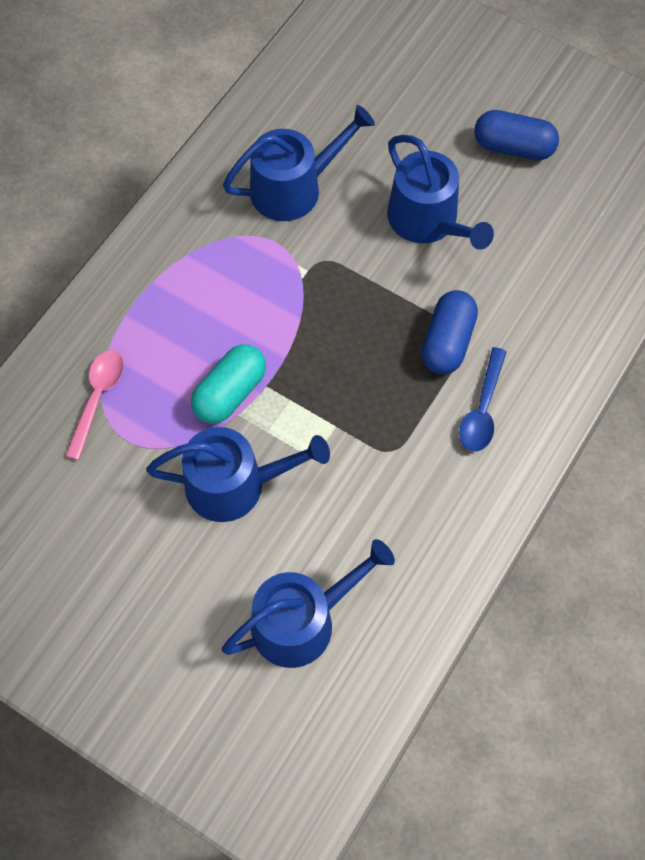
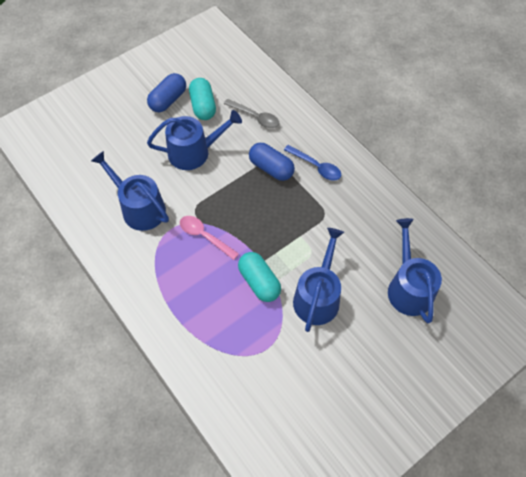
camera: 70 degrees left, 5 degrees down
(97, 398) = (233, 356): pink spoon -> pink spoon (204, 236)
(294, 188) = (139, 208): blue watering can -> blue watering can turned 45 degrees counterclockwise
(526, 200) = (203, 106): none -> turquoise capsule
(541, 284) = (255, 117): none -> grey spoon

